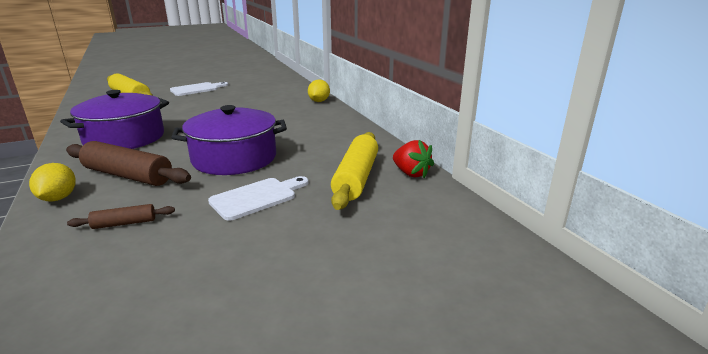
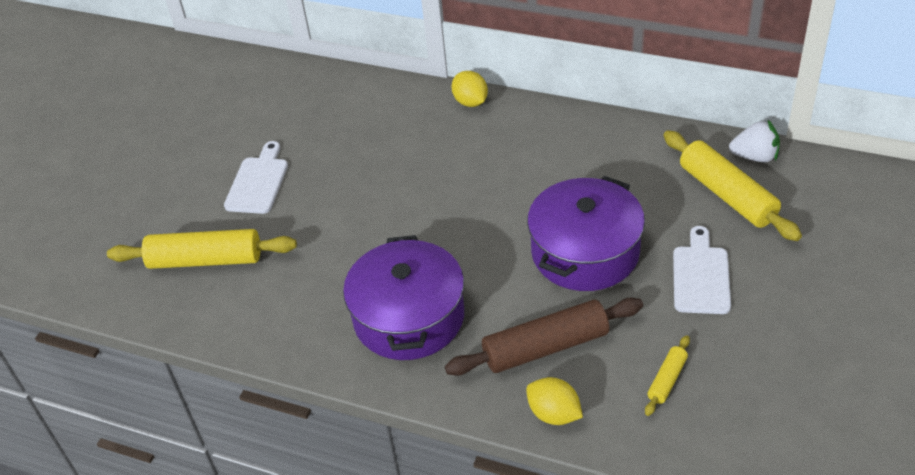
camera: 40 degrees left, 20 degrees up
(124, 223) = (667, 380): brown rolling pin -> yellow rolling pin
(411, 173) = (754, 157): red strawberry -> white strawberry

